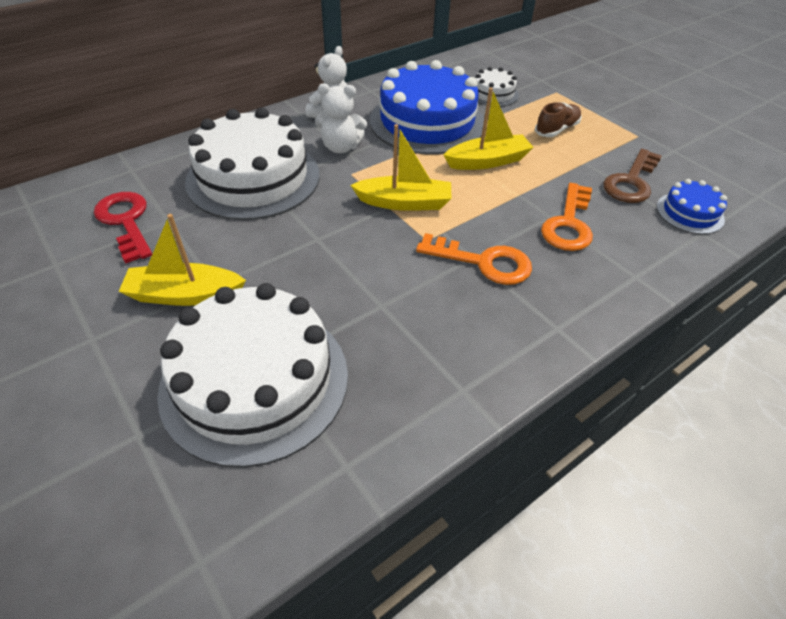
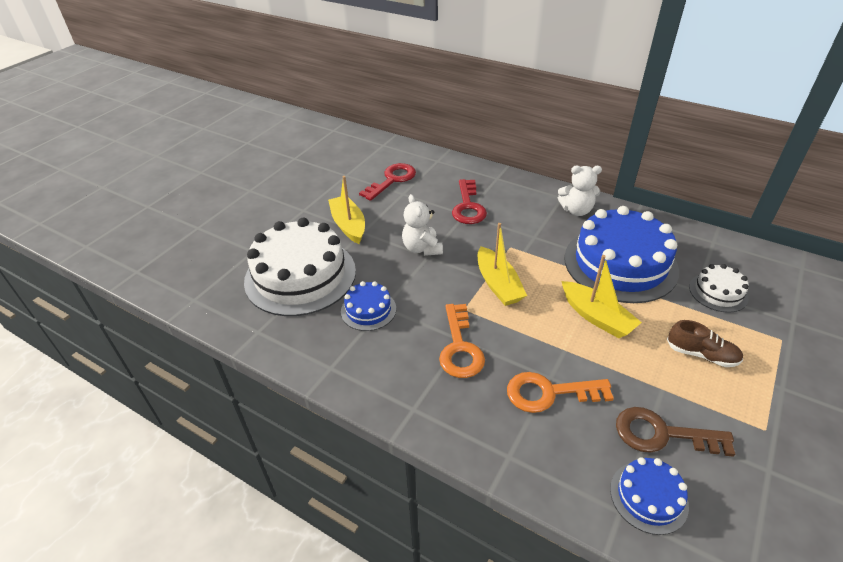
camera: 70 degrees right, 5 degrees down
(253, 178) = (468, 207): white cake -> red key
(341, 147) = (538, 231): white teddy bear -> white teddy bear (422, 248)
(378, 322) = (368, 310): none -> blue cake

